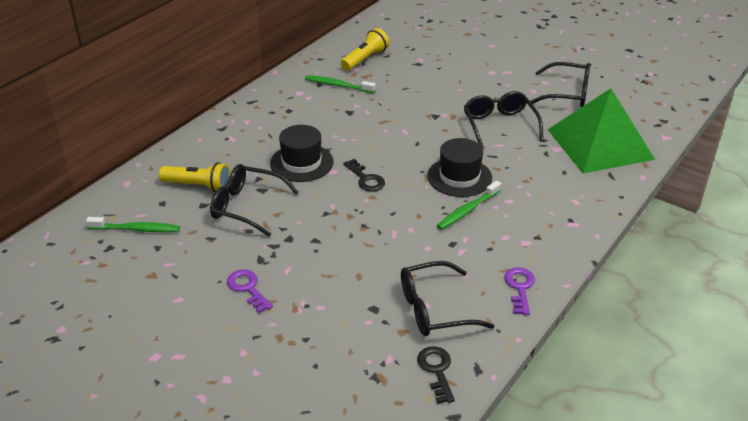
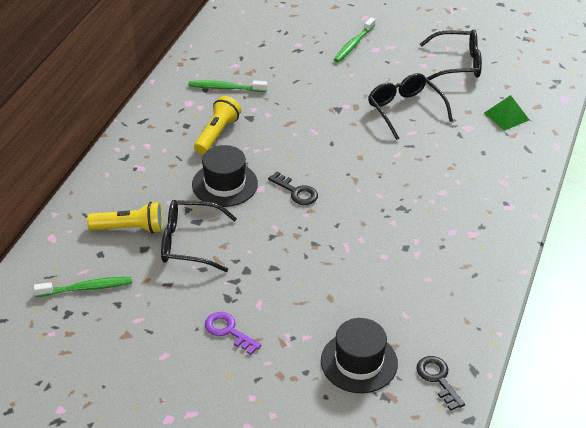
camera: 15 degrees left, 5 degrees up
(365, 59) = (241, 52): yellow flashlight -> yellow flashlight (217, 134)
(434, 309) = (413, 319): black glasses -> none
(459, 177) = (386, 174): black hat -> black hat (359, 362)
(467, 210) = (407, 209): green toothbrush -> green toothbrush (353, 44)
(520, 288) = (483, 282): purple key -> none
(600, 144) = (506, 116): green pyramid -> green pyramid, size x0.42

